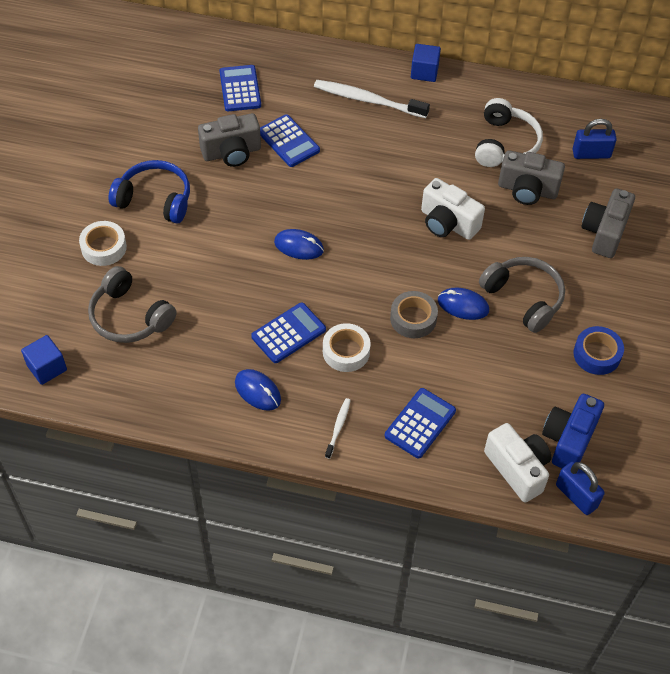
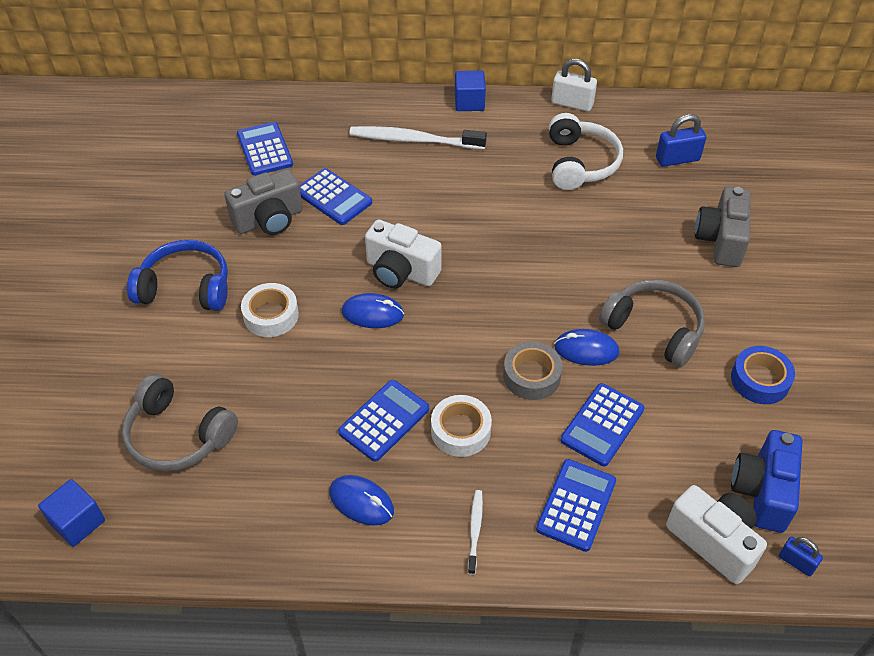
camera: 10 degrees left, 5 degrees down
(104, 247) = (131, 355): white tape -> white tape (271, 315)
(447, 223) = (541, 258): white camera -> white camera (401, 271)
(458, 367) = (602, 425): none -> blue calculator
(514, 87) = (572, 103): none -> white padlock
(527, 190) = (620, 208): grey camera -> none
(576, 496) = (796, 562): blue padlock -> blue padlock, size x0.60

